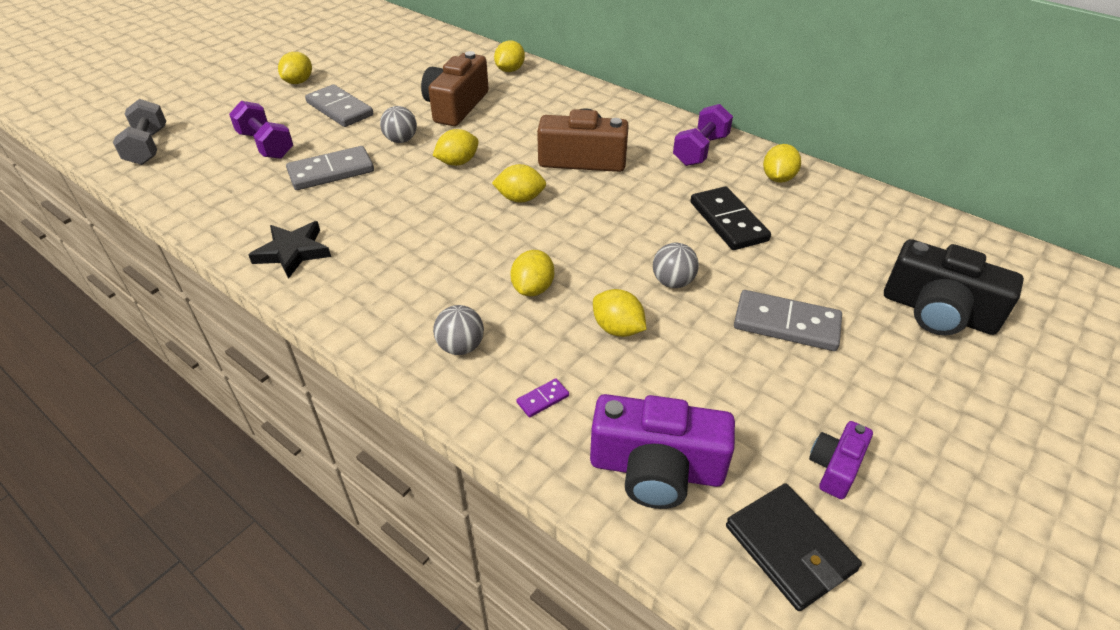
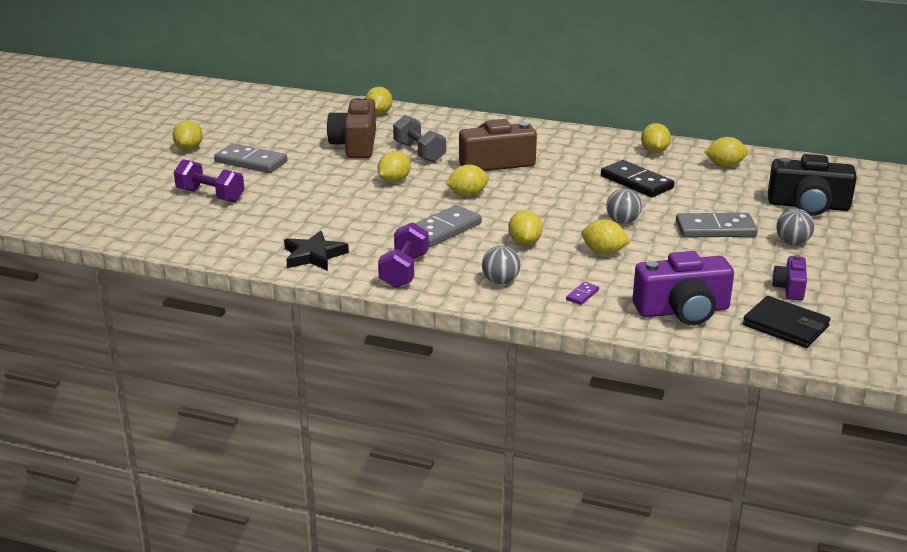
camera: 20 degrees left, 15 degrees down
(147, 147) = (97, 214): grey dumbbell -> grey dumbbell (419, 153)
(331, 172) = (290, 203): grey domino -> grey domino (443, 230)
(401, 140) = (330, 174): grey ball -> grey ball (792, 242)
(700, 150) = (583, 143): purple dumbbell -> purple dumbbell (404, 271)
(856, 218) = (725, 165): none -> yellow lemon

